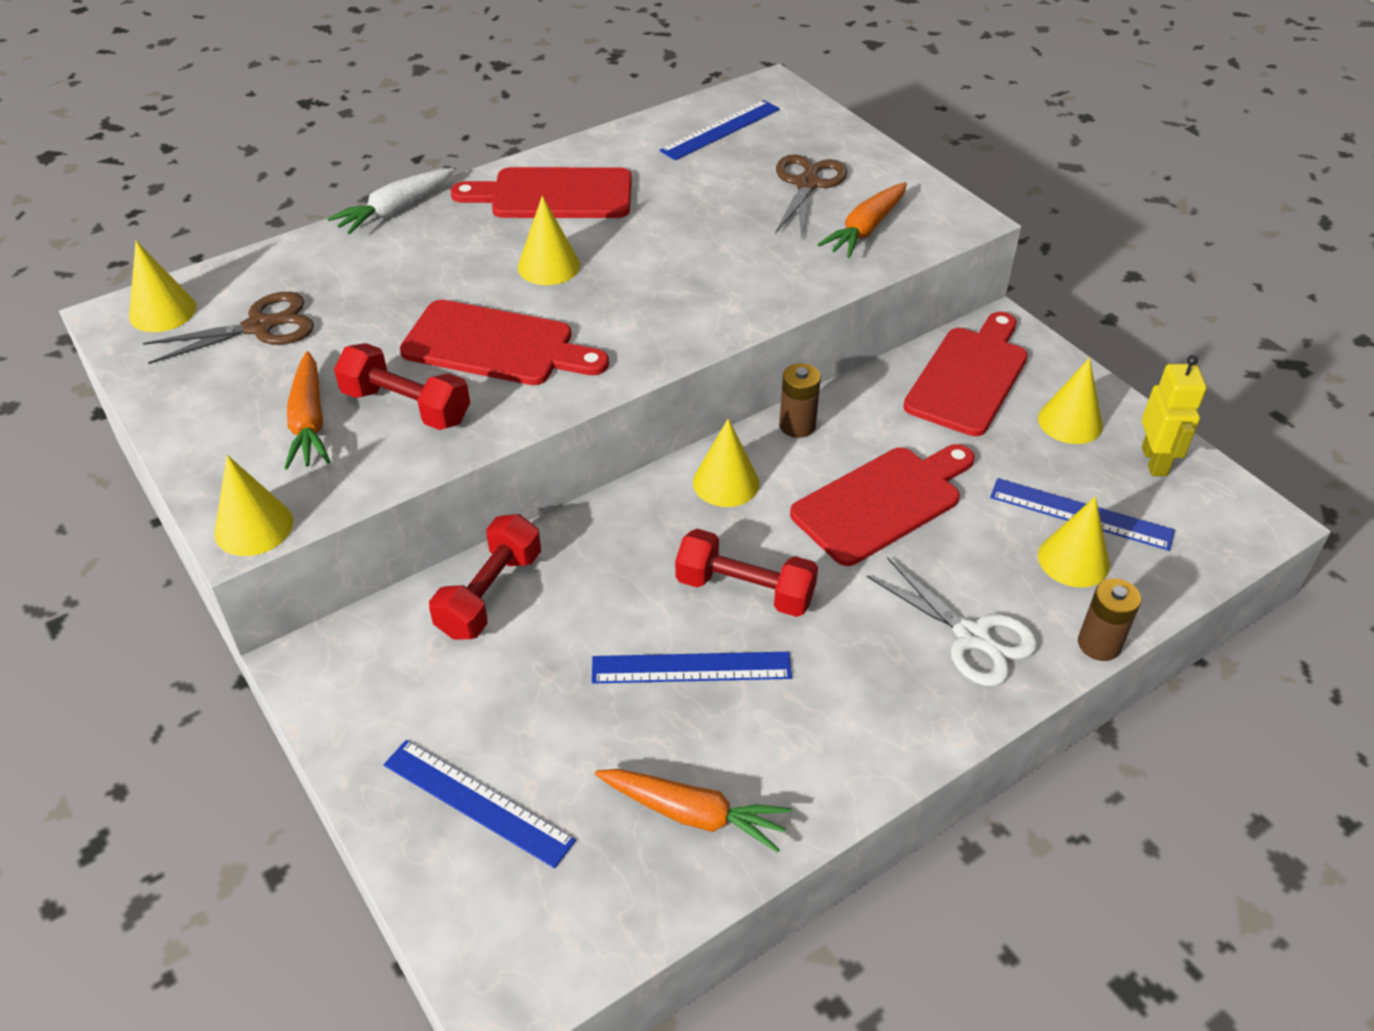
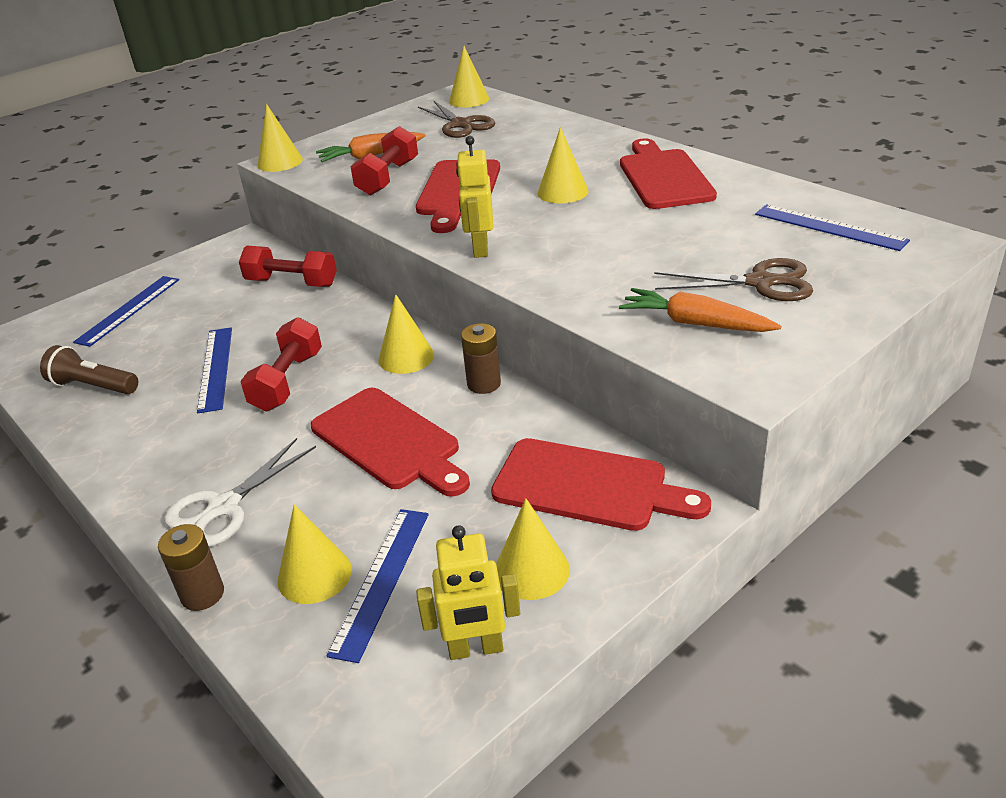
camera: 85 degrees right, 10 degrees down
(395, 210) = (609, 132): white carrot -> none
(663, 340) = (480, 248): none -> yellow robot
(693, 814) = (93, 386): orange carrot -> brown flashlight

